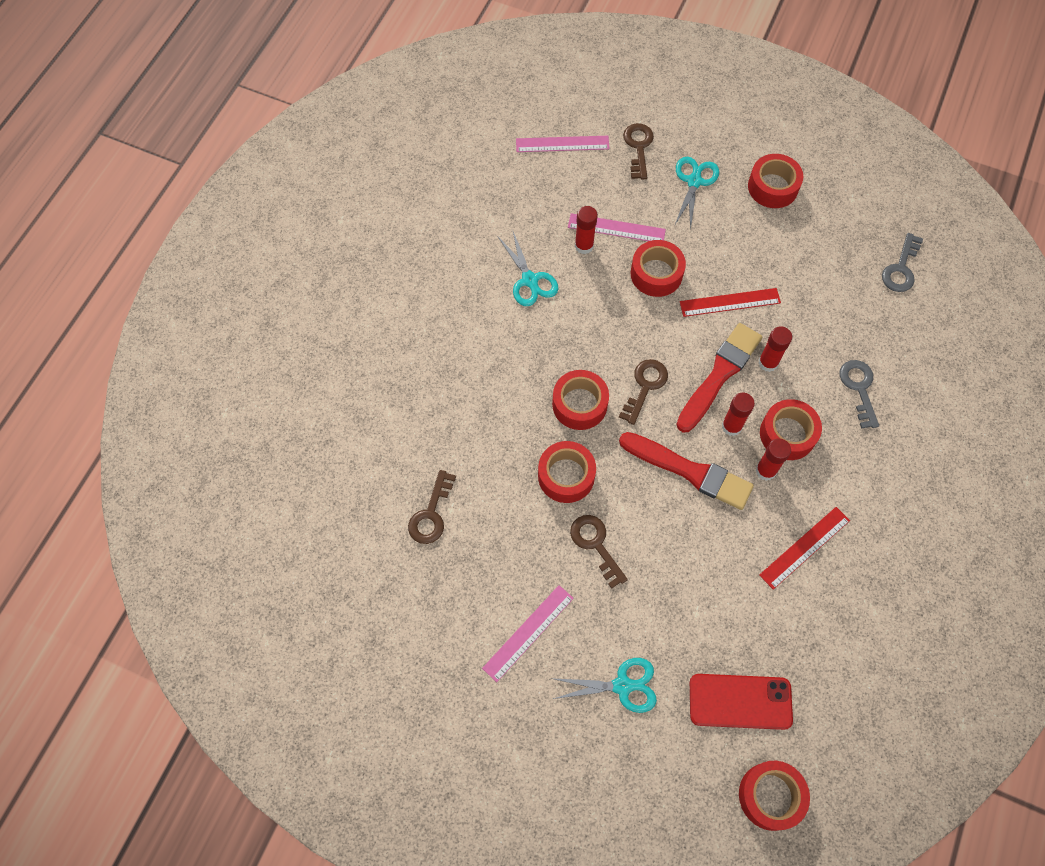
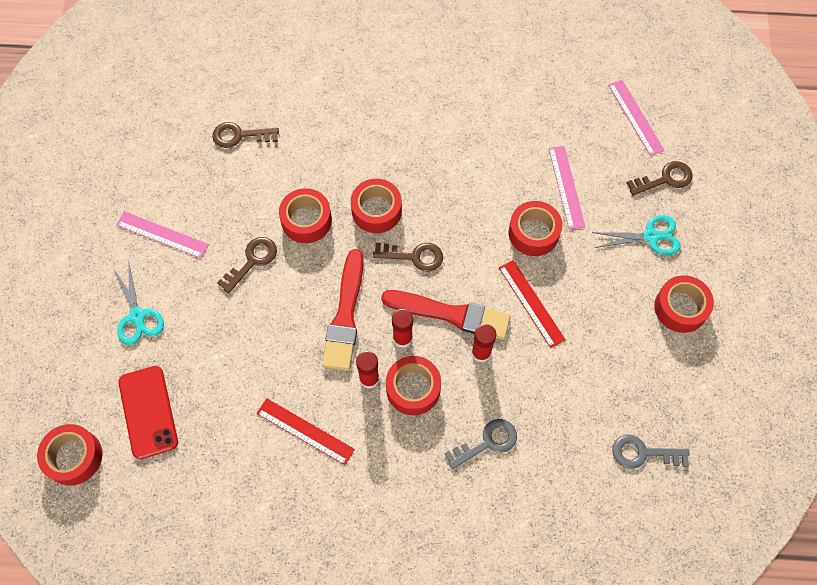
camera: 70 degrees right, 0 degrees up
(530, 280) = (481, 136): turquoise scissors -> none
(584, 246) = (535, 167): red glue stick -> none

